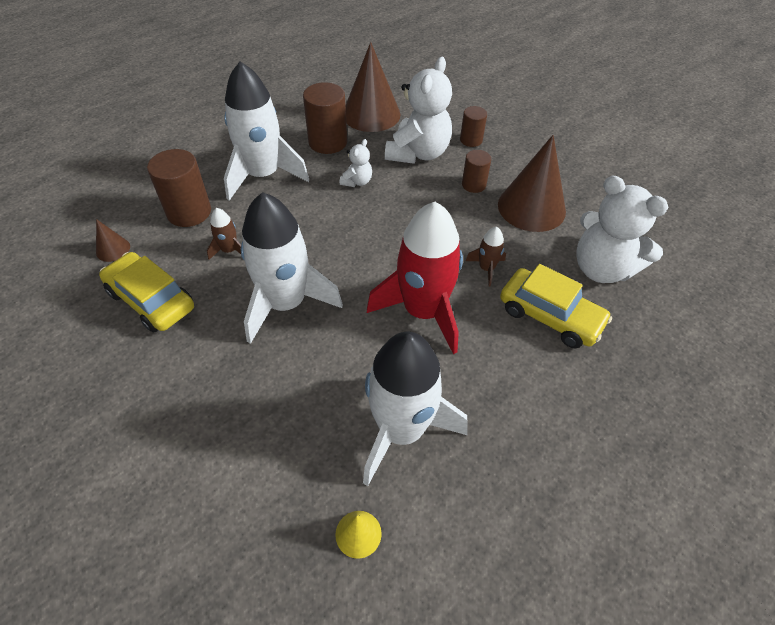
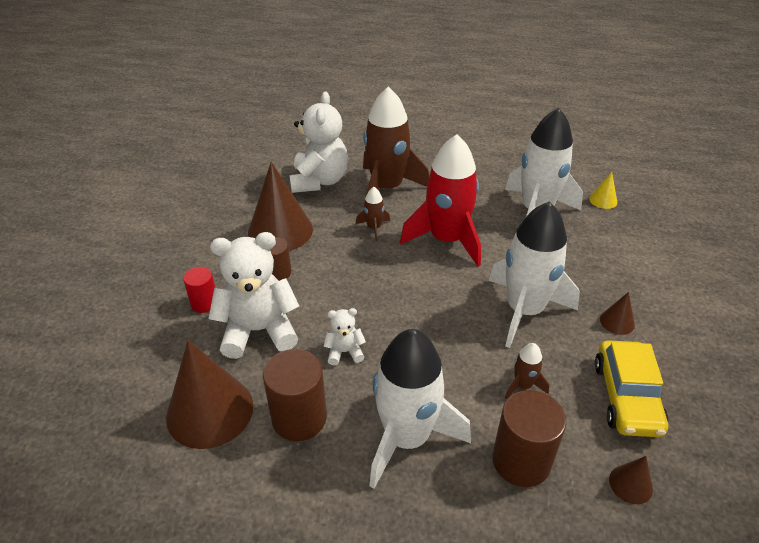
camera: 125 degrees left, 10 degrees down
(205, 359) = (617, 322): none -> brown cone
(471, 140) = (204, 303): brown cylinder -> red cylinder
(550, 316) = (387, 188): yellow car -> brown rocket

